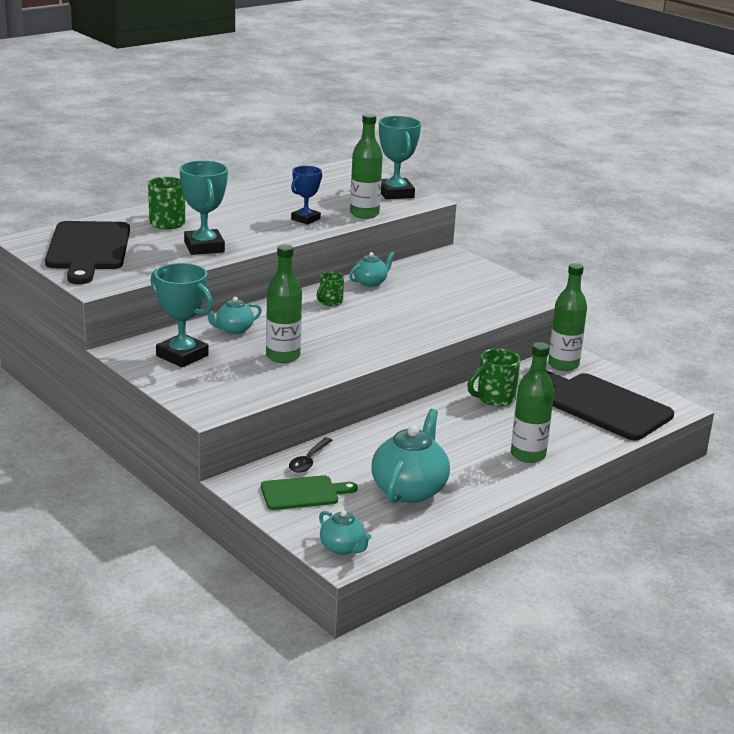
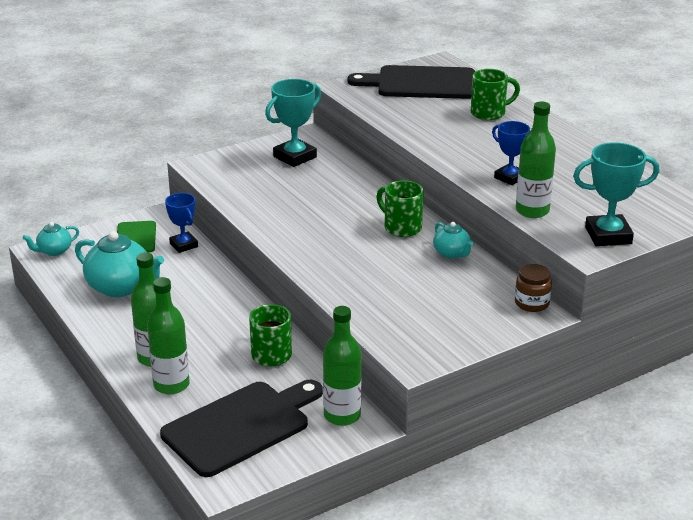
camera: 100 degrees right, 5 degrees up
(204, 247) = (428, 128): turquoise trophy -> none
(234, 330) = (342, 179): turquoise teapot -> none
(283, 356) = (285, 198): green bottle -> green bottle (171, 385)
(309, 460) = (184, 245): black spoon -> blue trophy
(330, 302) = (401, 227): green mug -> green mug, size x1.57
(438, 257) = (531, 303): none -> brown jar

